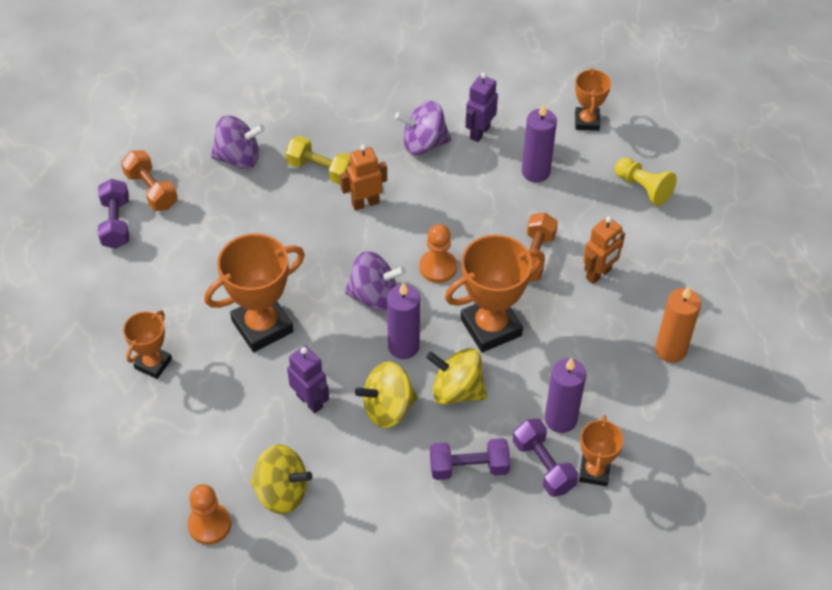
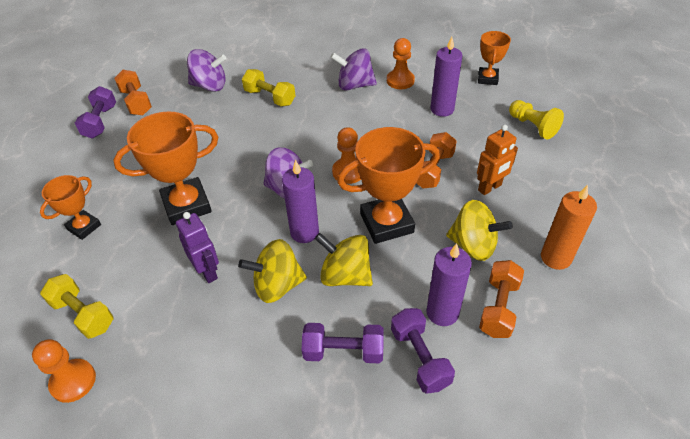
camera: 10 degrees right, 5 degrees down
(192, 459) = (83, 314): none -> yellow dumbbell
(282, 492) = (154, 356): yellow spinning top -> yellow spinning top (473, 245)
(365, 203) = (299, 121): orange robot -> none
(479, 132) = (400, 81): purple robot -> orange pawn
(594, 471) = (472, 370): orange trophy -> none
(615, 408) = (498, 307): none -> orange dumbbell

